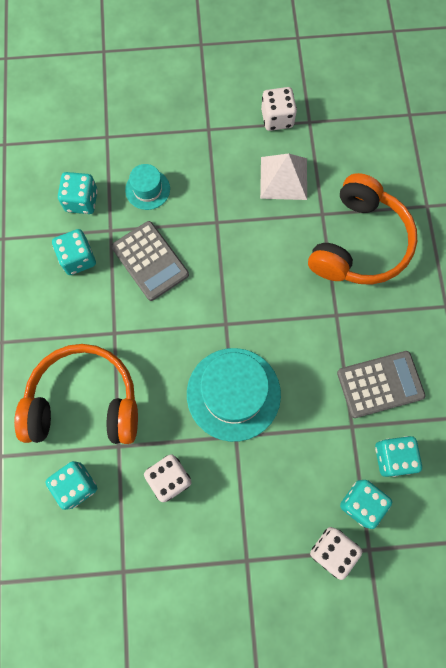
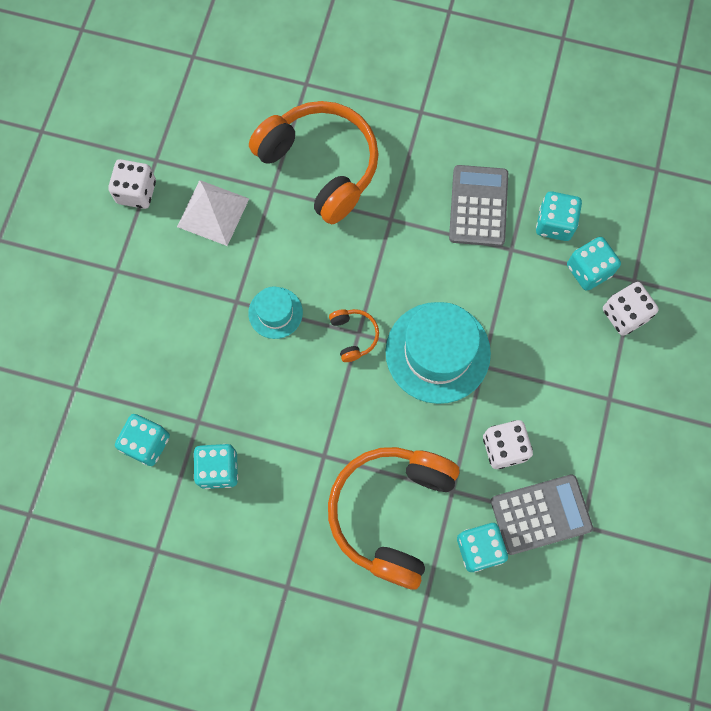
camera: 70 degrees left, 0 degrees up
(147, 189) = (164, 363): turquoise hat -> turquoise hat (275, 313)
(150, 261) = (254, 389): grey calculator -> grey calculator (540, 514)
(222, 321) = (354, 336): none -> orange headphones

